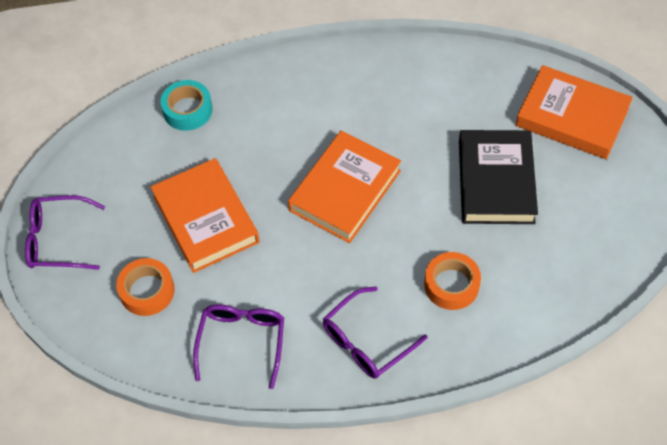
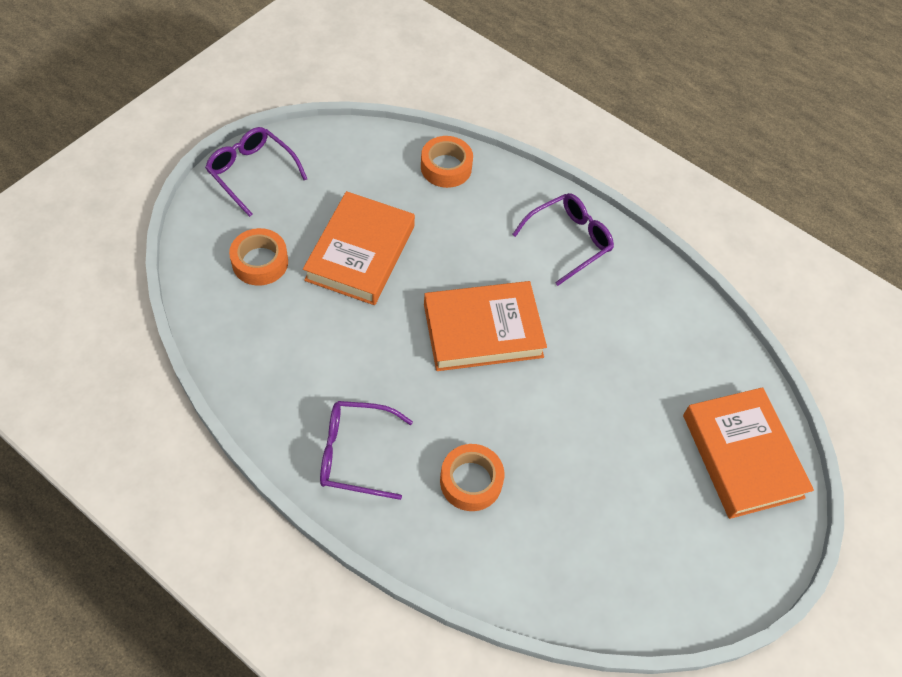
camera: 40 degrees right, 0 degrees up
(187, 110) = (446, 167): turquoise tape -> orange tape
(242, 342) = (273, 361): purple glasses -> purple glasses (569, 241)
(496, 181) = (609, 441): black book -> none

